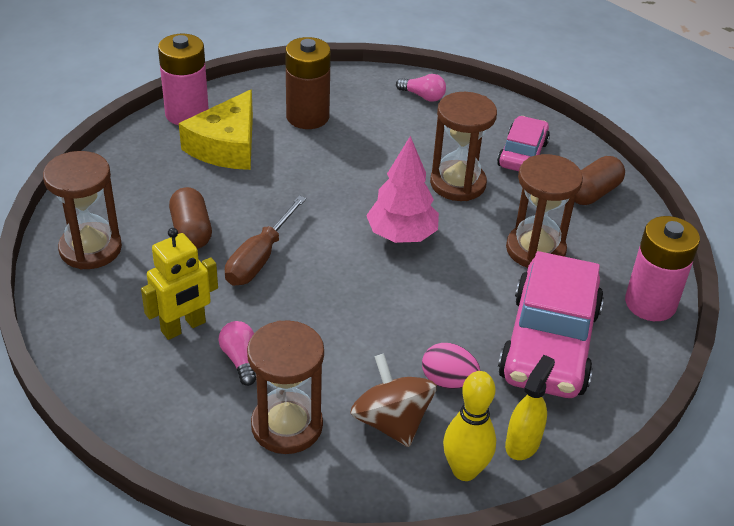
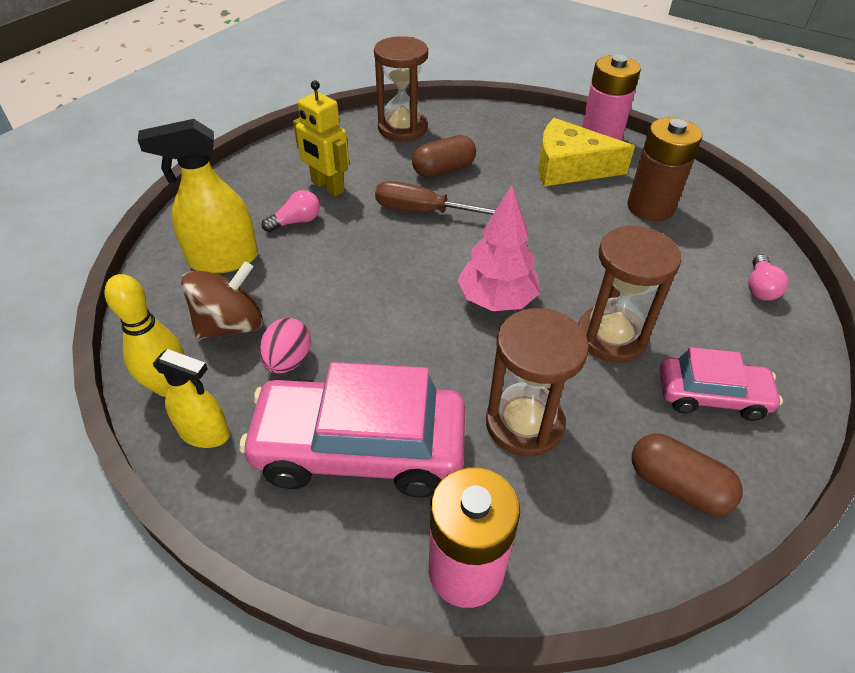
camera: 80 degrees right, 5 degrees up
(287, 426) = (223, 260): brown hourglass -> yellow spray bottle

